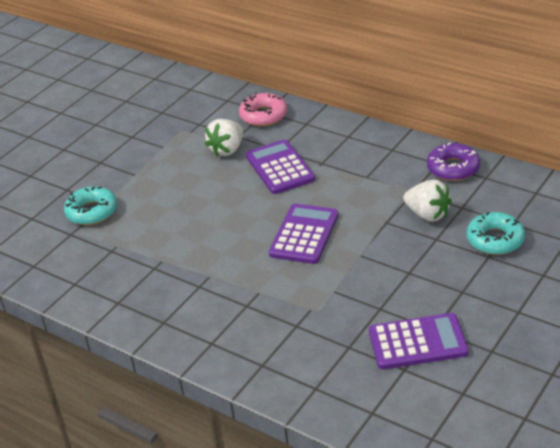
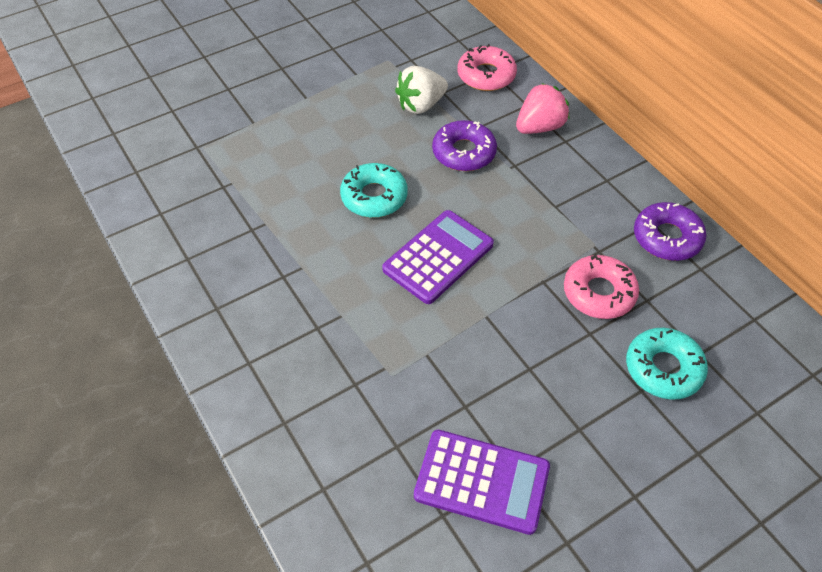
camera: 20 degrees right, 15 degrees up
(92, 212) = (234, 127): turquoise donut -> turquoise donut (374, 197)
(280, 168) = (464, 152): purple calculator -> purple donut
(324, 134) = (539, 127): none -> pink strawberry
(427, 215) = (599, 293): white strawberry -> pink donut

